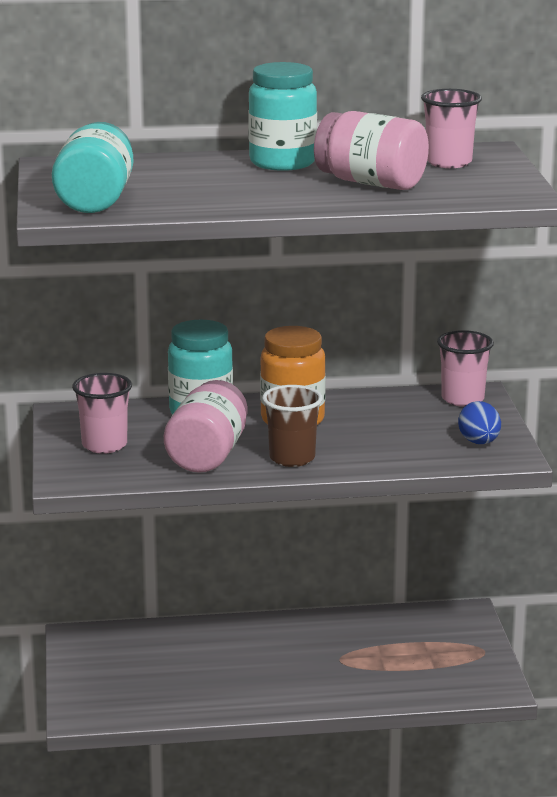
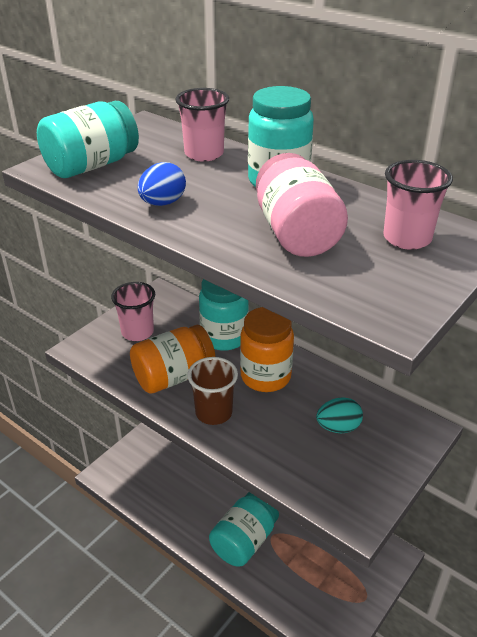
camera: 45 degrees right, 15 degrees up
(207, 455) = (173, 376): pink jar -> orange jar
(319, 677) = (244, 541): none -> turquoise jar
(411, 421) = (338, 427): none -> turquoise egg
(462, 399) = (406, 428): pink cup -> pink cup (204, 154)
(479, 442) = (355, 484): blue egg -> blue egg (163, 203)

